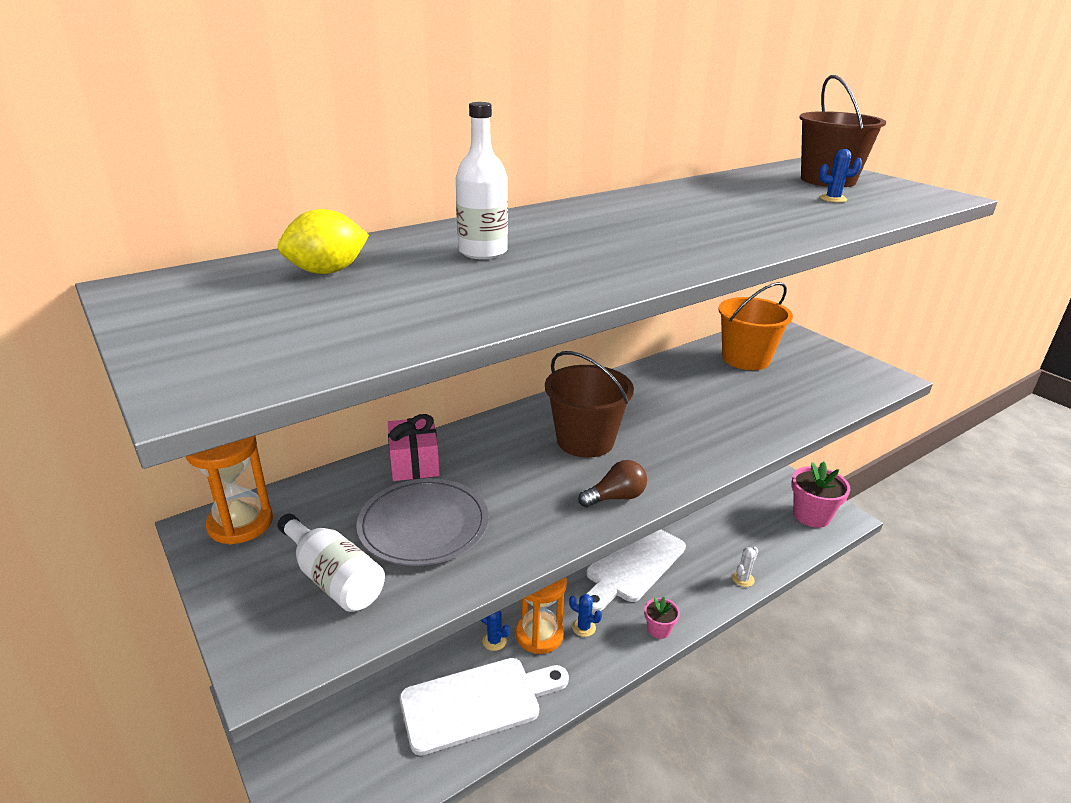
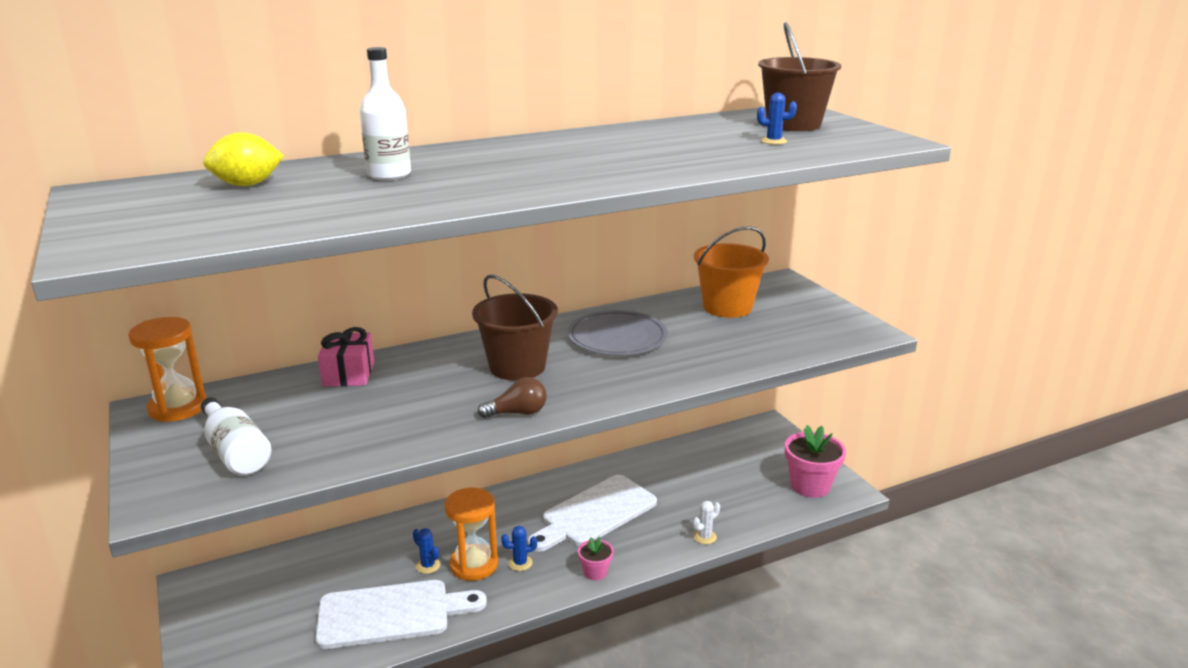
camera: 10 degrees right, 5 degrees down
(423, 525) = (331, 421): grey plate -> grey plate (617, 337)
(583, 627) = (520, 563): blue cactus -> blue cactus turned 45 degrees counterclockwise

